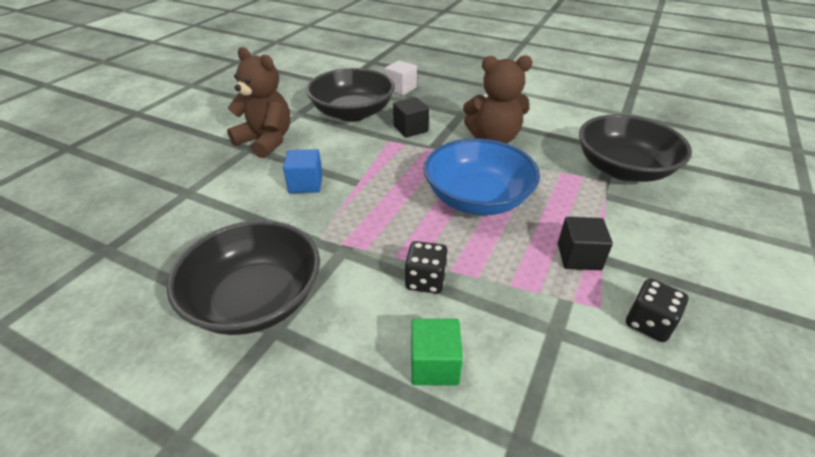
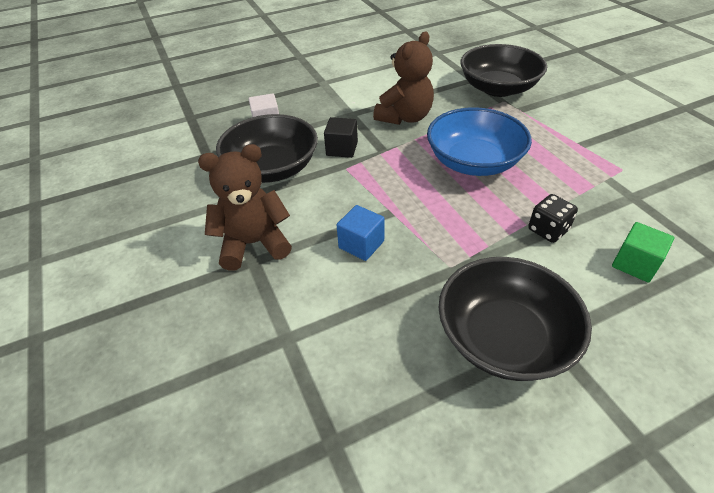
camera: 50 degrees left, 5 degrees up
(579, 256) = (572, 152): black cube -> none
(648, 323) = (646, 159): black dice -> none

